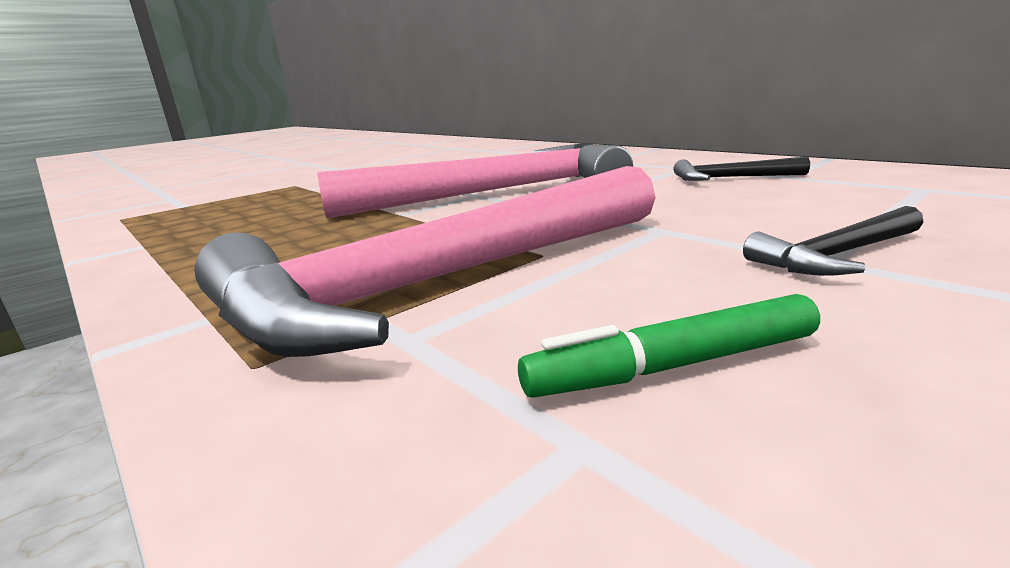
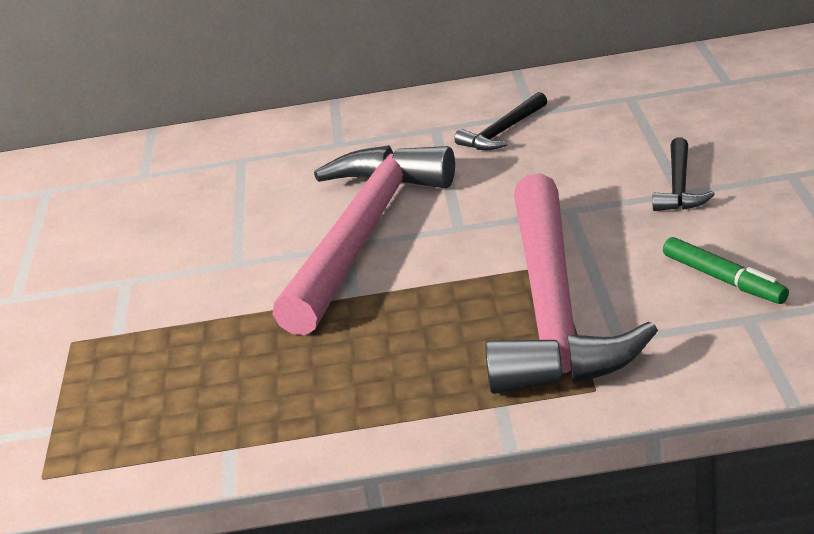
camera: 50 degrees left, 10 degrees up
(673, 366) = (723, 279): green marker -> green marker turned 60 degrees counterclockwise

